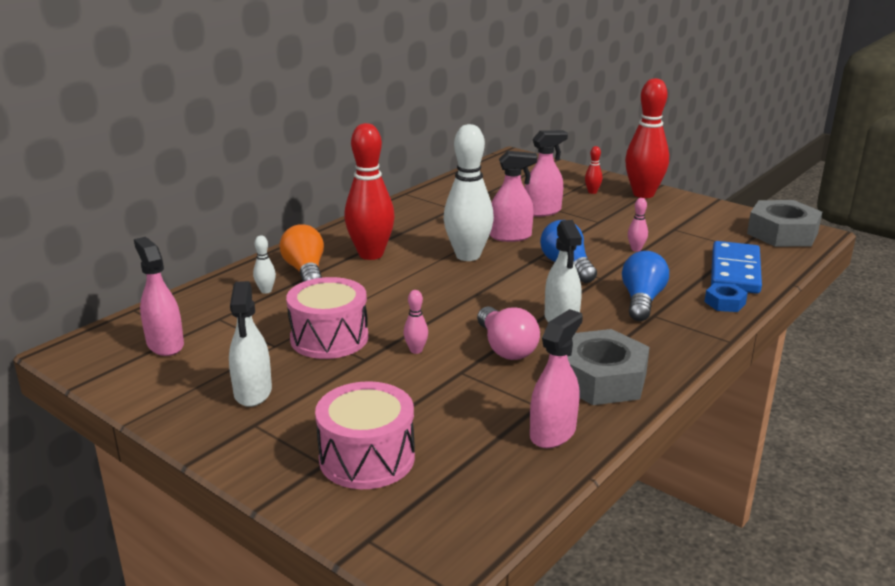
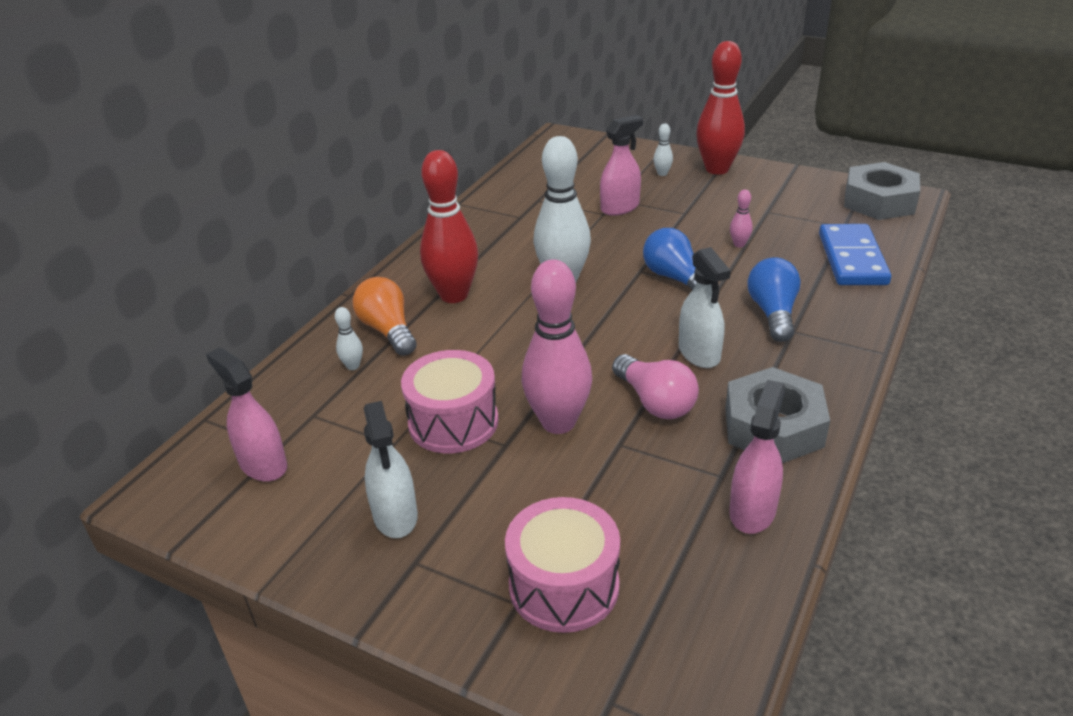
camera: 10 degrees left, 10 degrees up
(416, 350) = (558, 422): pink bowling pin -> pink bowling pin, size x2.42
(510, 236) = (599, 247): pink spray bottle -> none
(592, 192) = (662, 173): red bowling pin -> white bowling pin
(725, 303) = (859, 302): blue nut -> none

